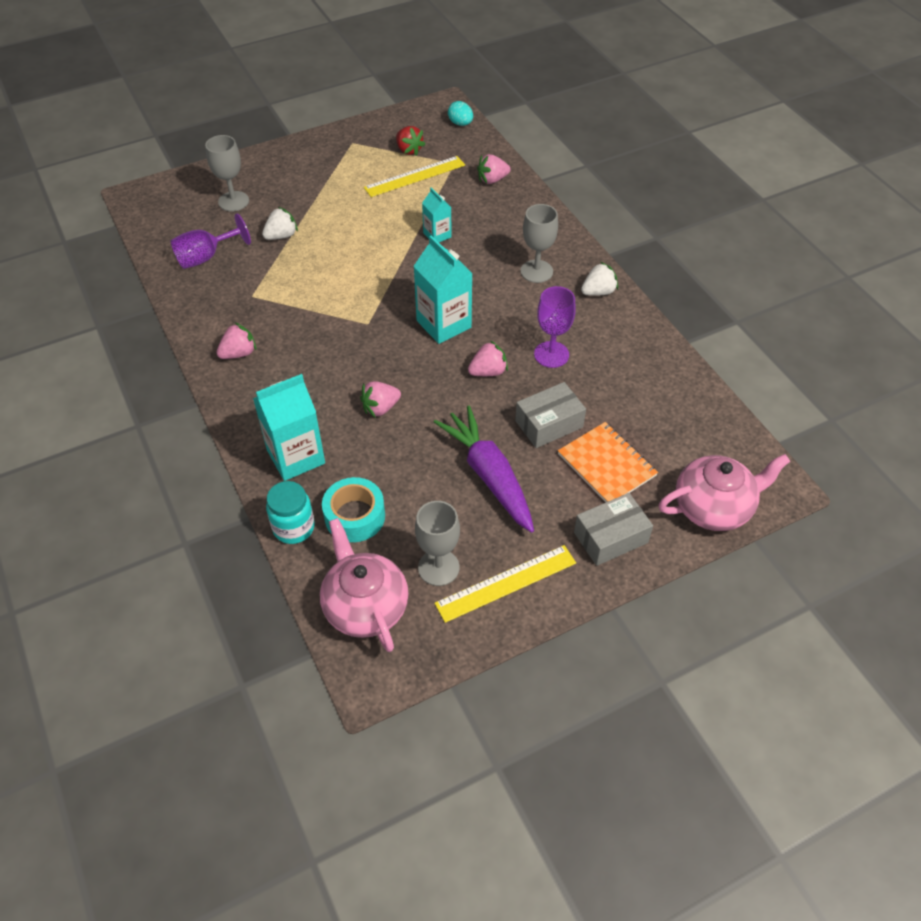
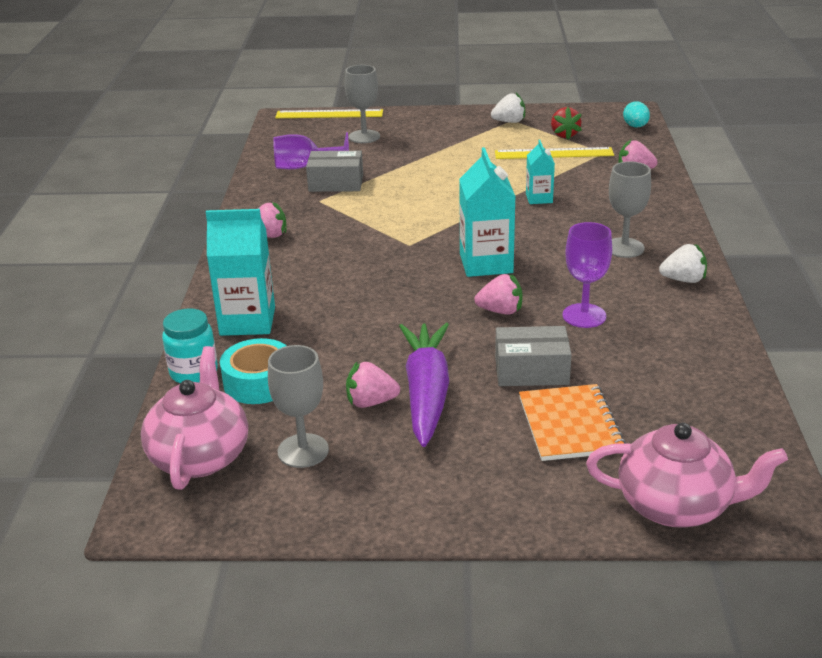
camera: 30 degrees right, 20 degrees down
(281, 236) = (385, 167): white strawberry -> white strawberry (509, 122)
(380, 408) = (363, 308): pink strawberry -> pink strawberry (371, 402)
(506, 583) = (362, 489): yellow ruler -> yellow ruler (329, 114)
(611, 537) = (519, 490): grey box -> grey box (336, 183)

